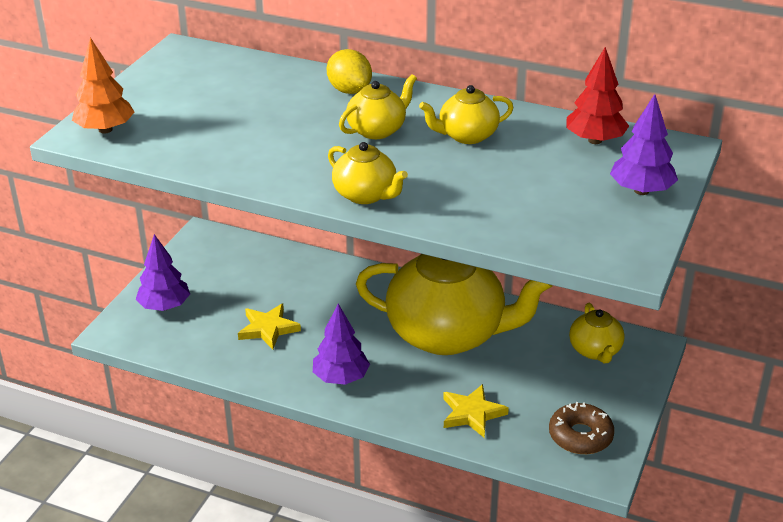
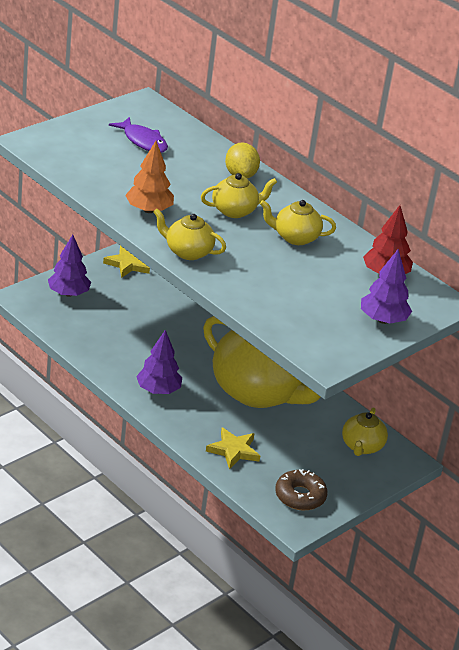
camera: 20 degrees right, 0 degrees up
(105, 130) = (49, 144): orange tree -> orange tree (149, 210)
(212, 90) = (143, 141): none -> purple fish
(268, 329) = (131, 337): yellow star -> yellow star (128, 264)
(366, 195) = (187, 252): yellow teapot -> yellow teapot turned 135 degrees clockwise

